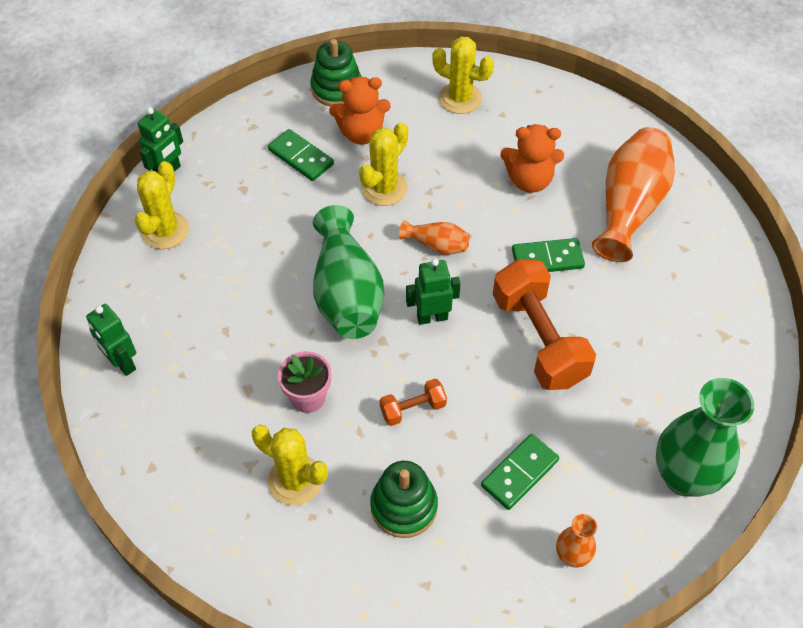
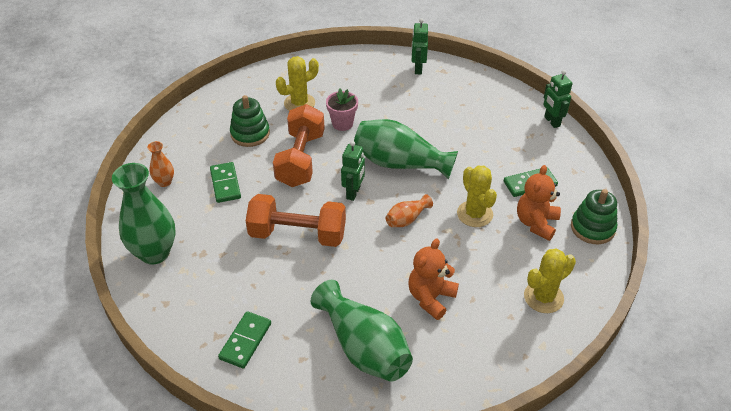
camera: 120 degrees right, 10 degrees down
(122, 363) = (418, 69): green robot -> green robot turned 75 degrees counterclockwise
(165, 230) = (502, 107): yellow cactus -> none
(413, 409) = (300, 159): orange dumbbell -> orange dumbbell, size x2.11
(547, 259) = (354, 271): green domino -> green domino (245, 341)
(629, 207) = (363, 347): orange vase -> green vase

